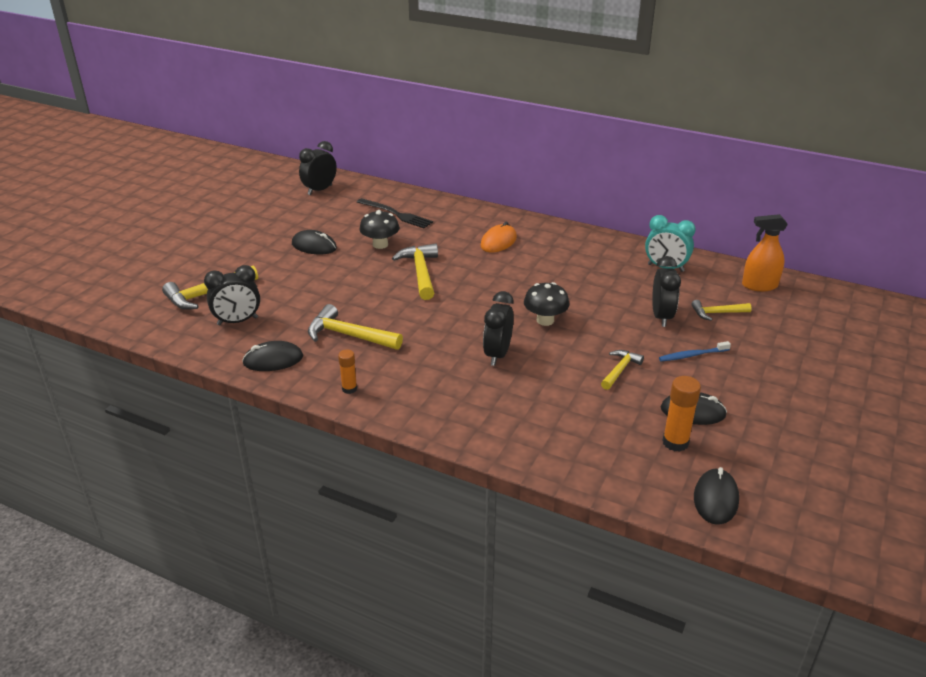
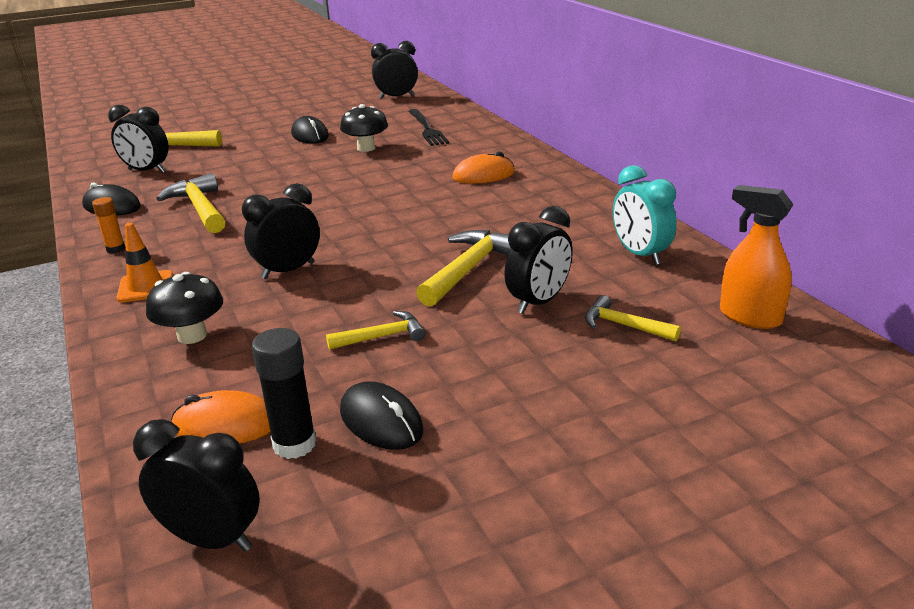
camera: 40 degrees right, 5 degrees down
(420, 272) = (357, 179): yellow hammer -> yellow hammer (468, 269)
(427, 403) = (145, 287): none -> orange traffic cone
(545, 320) = (395, 258): black mushroom -> black mushroom (192, 336)
(628, 451) = (225, 425): none -> orange mouse
(675, 442) = (294, 444): orange glue stick -> black glue stick
(692, 355) = (500, 358): blue toothbrush -> none
(715, 499) = (212, 539): black mouse -> black clock

